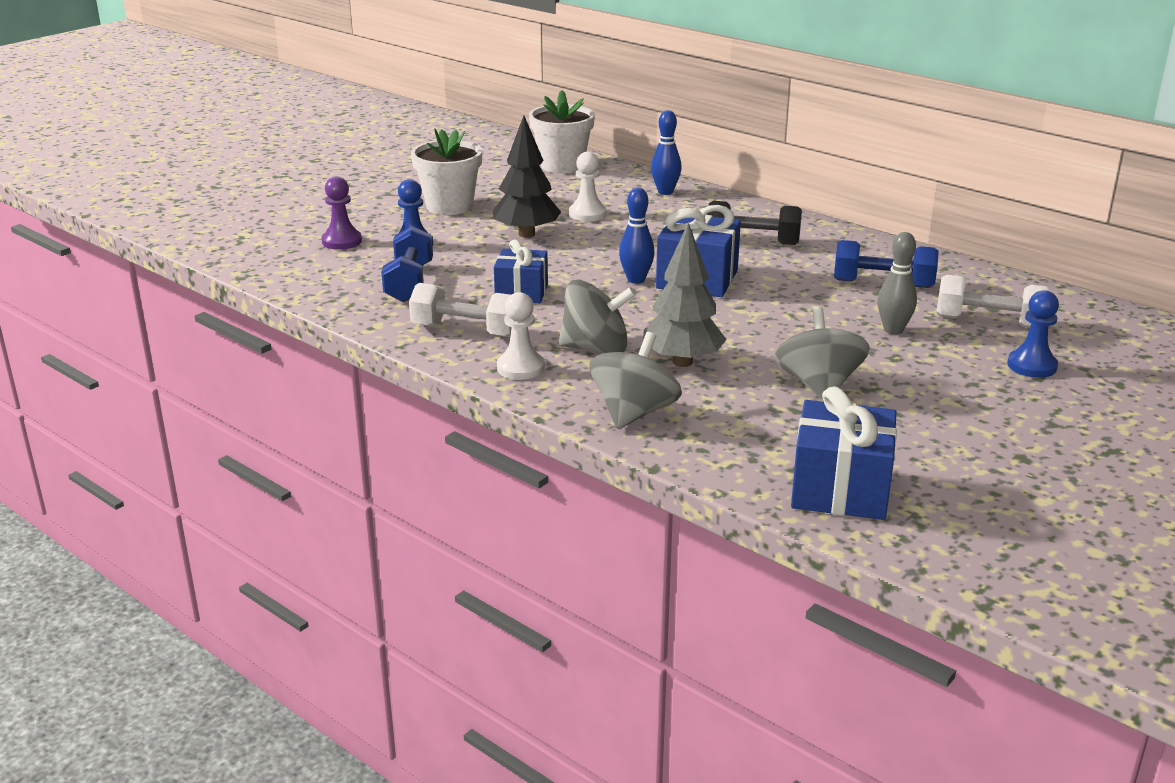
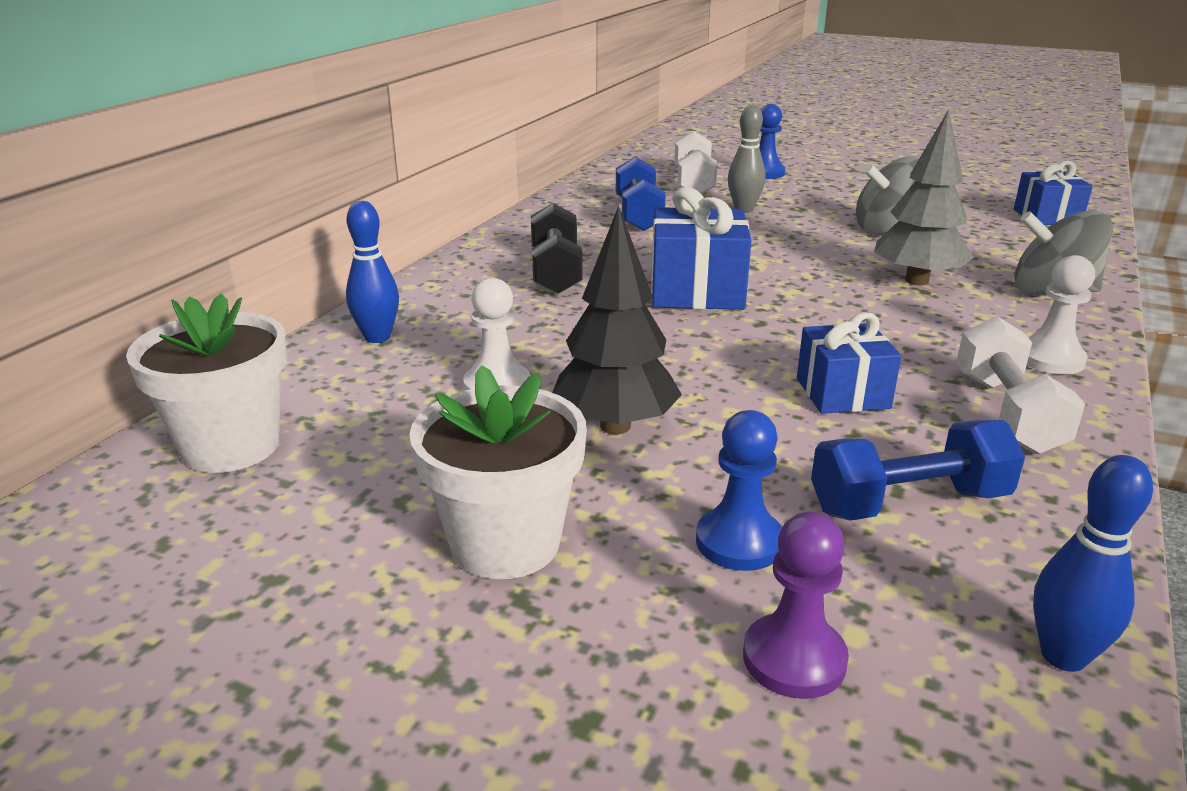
camera: 105 degrees left, 0 degrees up
(596, 349) = (944, 324): grey spinning top -> none
(636, 280) = (728, 323): blue bowling pin -> blue bowling pin (1063, 656)
(840, 489) = (1047, 217): blue gift -> blue gift, size x0.66

